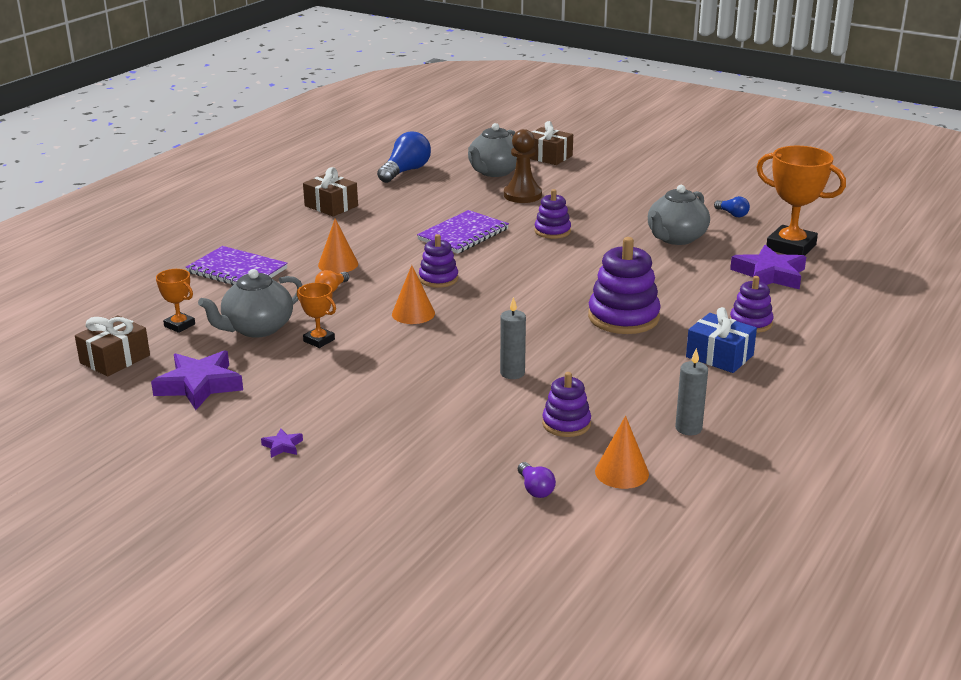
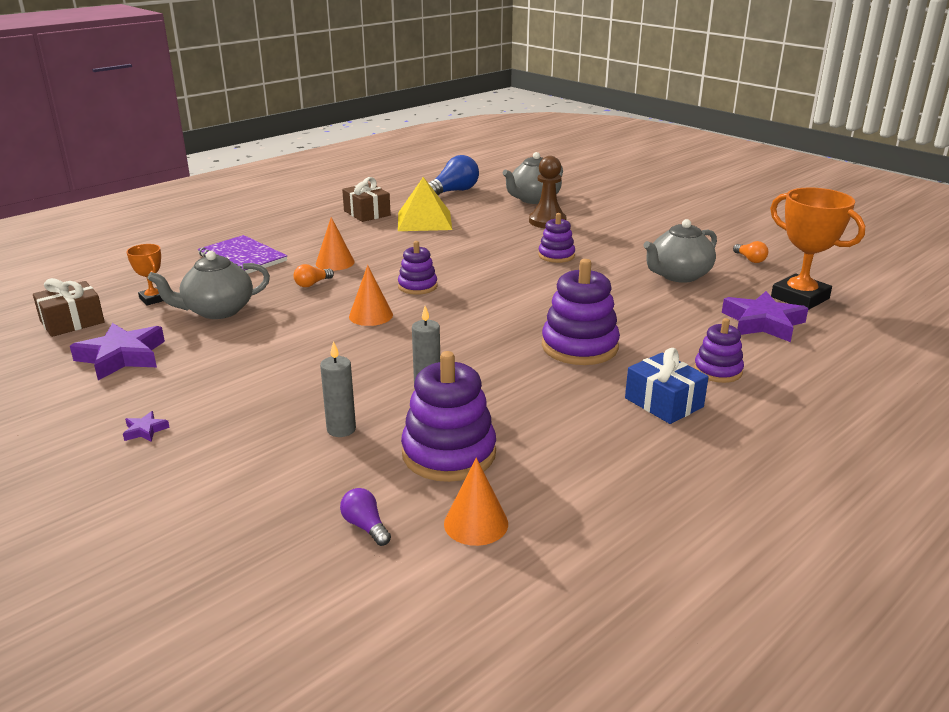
camera: 15 degrees right, 0 degrees up
(319, 340) = (264, 329): orange trophy -> none
(398, 208) = (424, 221): none -> yellow pyramid
(463, 234) = (468, 249): purple notebook -> none
(535, 489) = (365, 526): purple light bulb -> purple light bulb turned 150 degrees clockwise
(548, 156) = (592, 191): brown gift -> none
(566, 424) = (449, 453): purple stacking toy -> purple stacking toy, size x1.70
(688, 428) = (584, 482): grey candle -> grey candle (341, 429)
(732, 214) = (750, 259): blue light bulb -> orange light bulb

